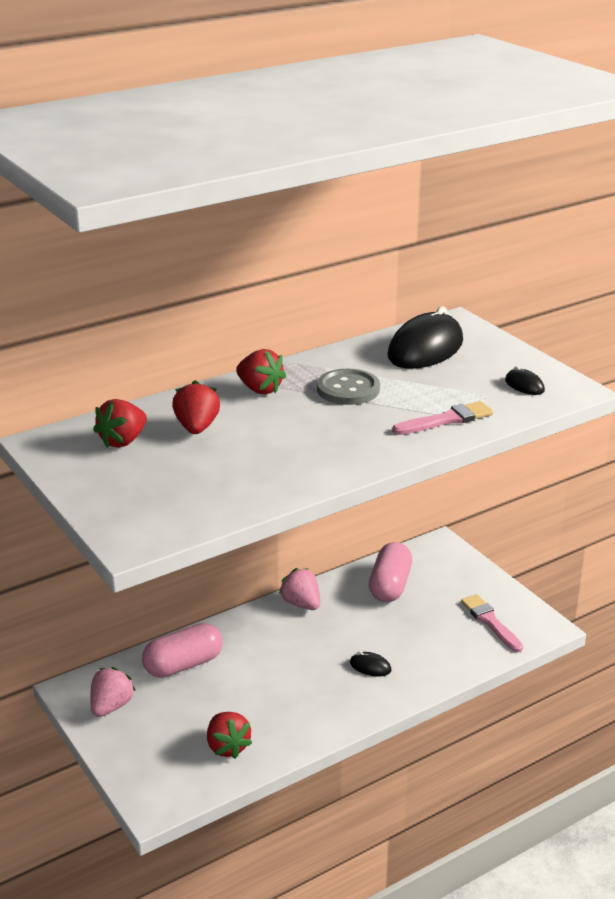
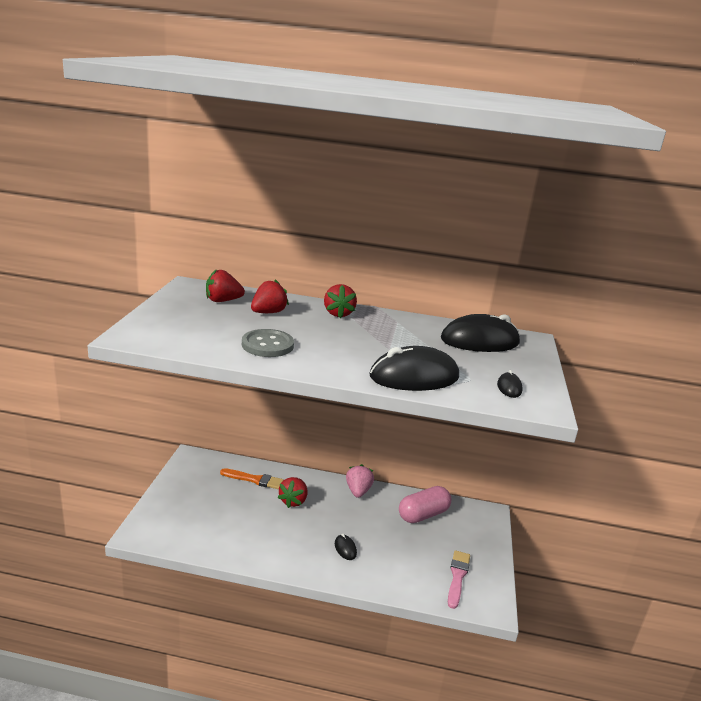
camera: 40 degrees right, 5 degrees down
(111, 706) = (194, 475): pink strawberry -> none
(183, 665) = (254, 480): pink capsule -> orange brush
(227, 747) = (211, 533): red strawberry -> red strawberry (293, 501)
(348, 389) = (387, 336): grey button -> grey button (267, 345)
(446, 420) = (414, 377): pink brush -> black mouse

